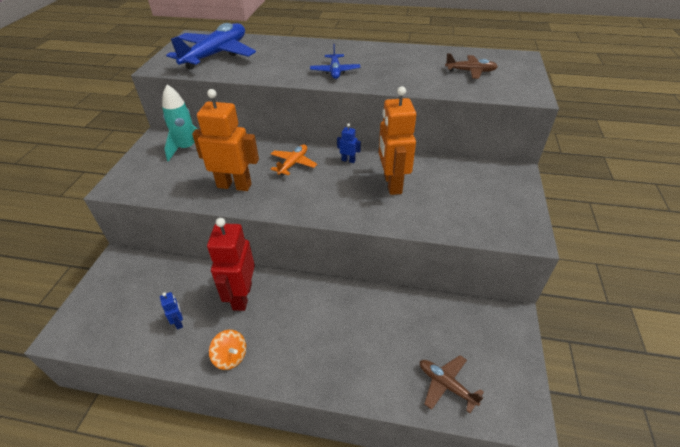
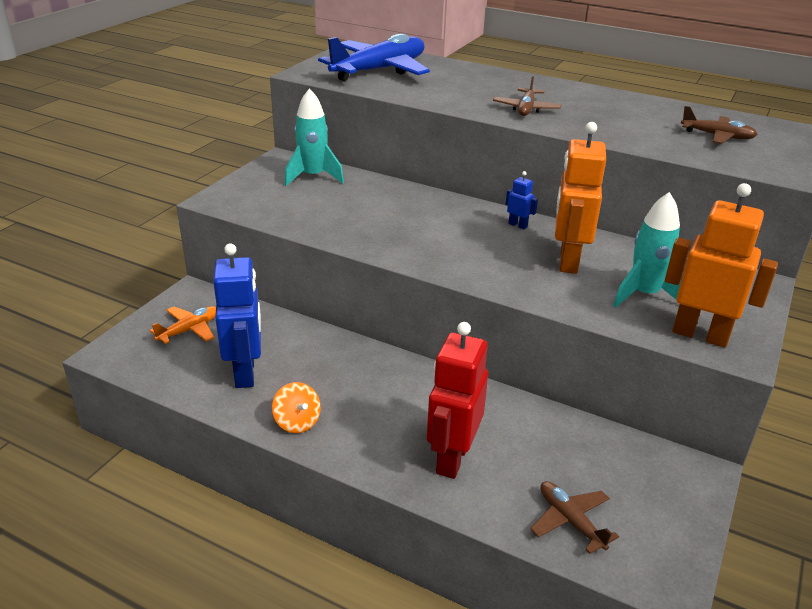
camera: 15 degrees right, 10 degrees down
(179, 322) = (245, 372): blue robot -> blue robot, size x2.30
(234, 185) = (359, 225): orange robot -> orange robot (700, 335)
(242, 296) = (331, 364): red robot -> red robot (452, 458)
(293, 164) = (442, 216): orange plane -> orange plane (189, 330)
(335, 71) = (526, 109): blue plane -> brown plane
(451, 201) = (644, 295): none -> turquoise rocket

